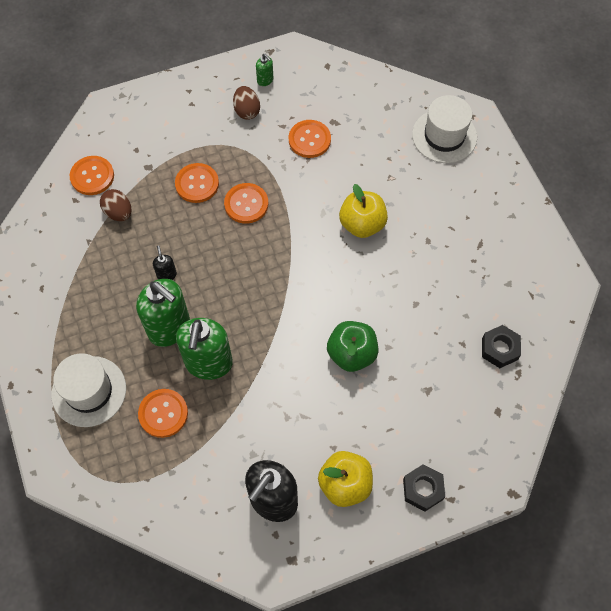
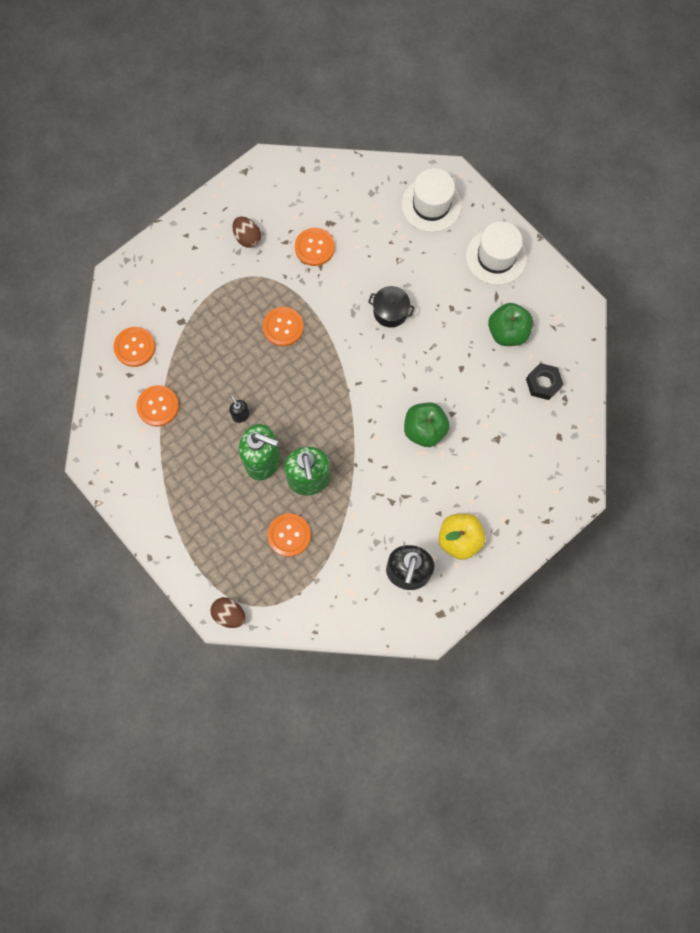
camera: 20 degrees left, 10 degrees up
(89, 391) = (218, 539): white hat -> white hat (496, 257)
(118, 212) = (174, 373): brown egg -> brown egg (229, 614)
(197, 184) = (232, 323): orange button -> orange button (158, 406)
(265, 80) = (252, 202): green soap dispenser -> none
(362, 224) = (390, 312): yellow apple -> black pot
(423, 489) = (522, 521): black nut -> none
(479, 284) = (507, 332): none -> green apple

